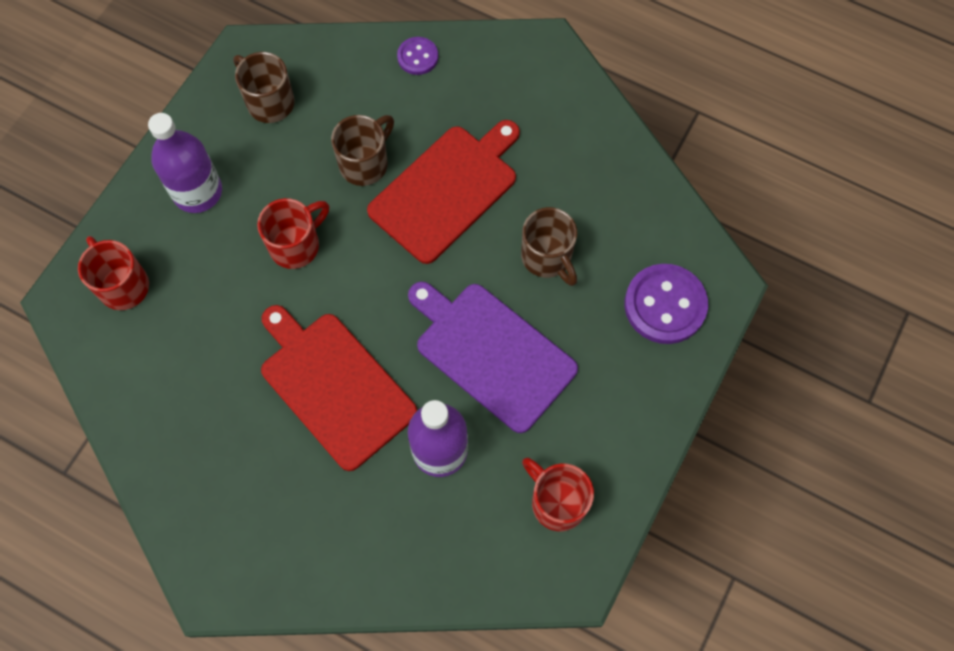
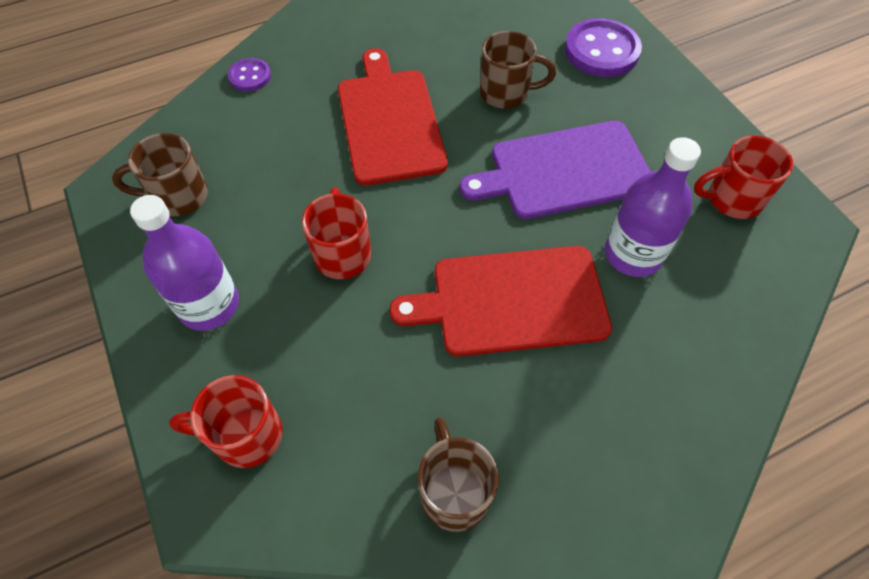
camera: 55 degrees left, 10 degrees down
(365, 163) = (311, 161): brown mug -> brown mug (454, 491)

